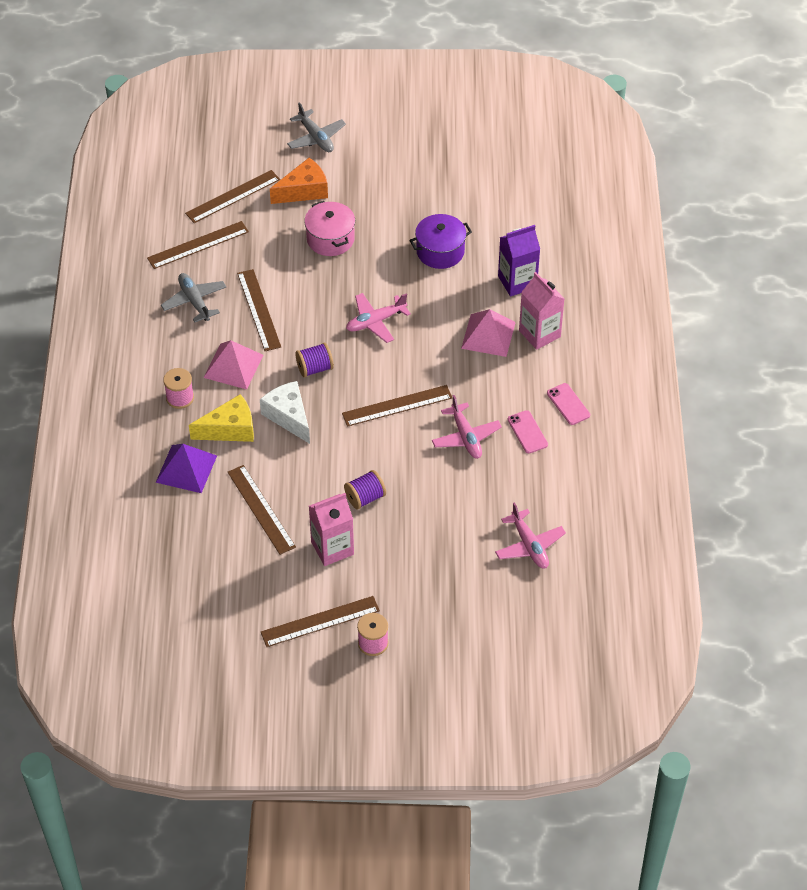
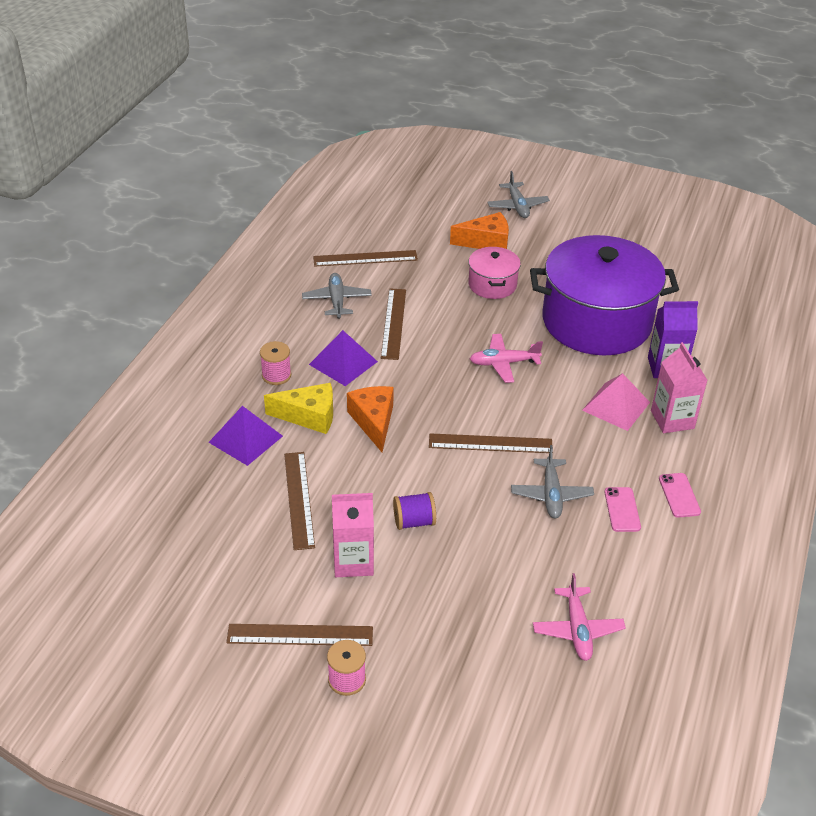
camera: 20 degrees right, 10 degrees down
(233, 196) = (418, 230): brown ruler -> none
(233, 366) = (343, 363): pink pyramid -> purple pyramid
(288, 416) = (374, 421): white cheese -> orange cheese
(314, 368) = (422, 387): purple spool -> none
(440, 251) = (596, 322): purple pot -> purple pot, size x2.18
(466, 437) = (551, 494): pink plane -> grey plane

